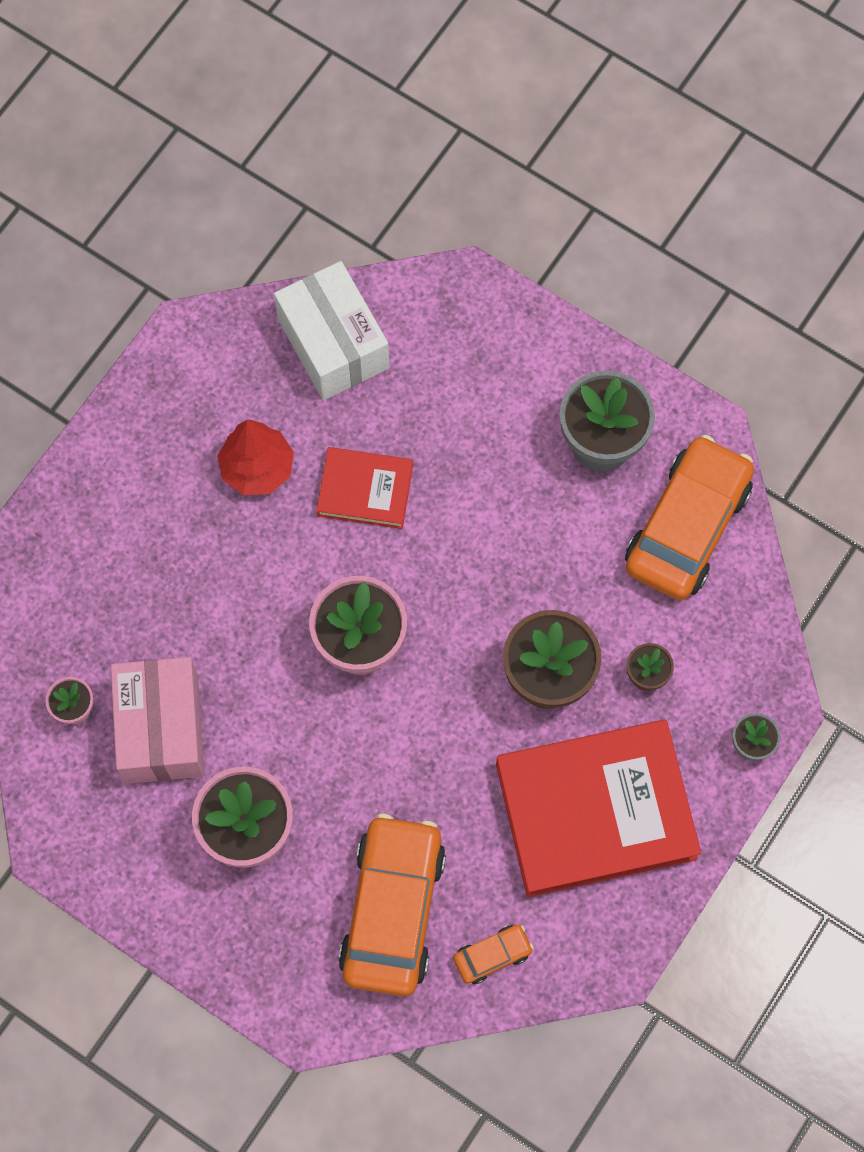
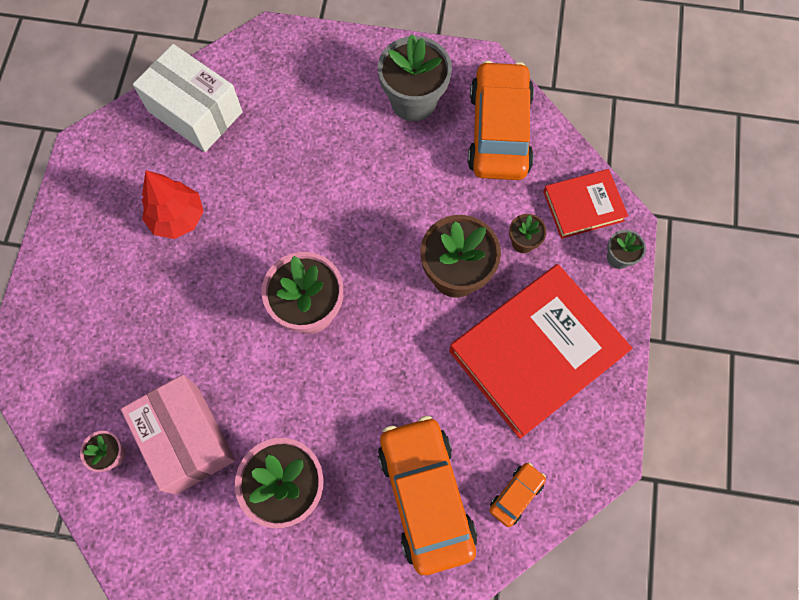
camera: 25 degrees left, 0 degrees up
(365, 490) = (263, 200): red book -> red book (583, 206)

